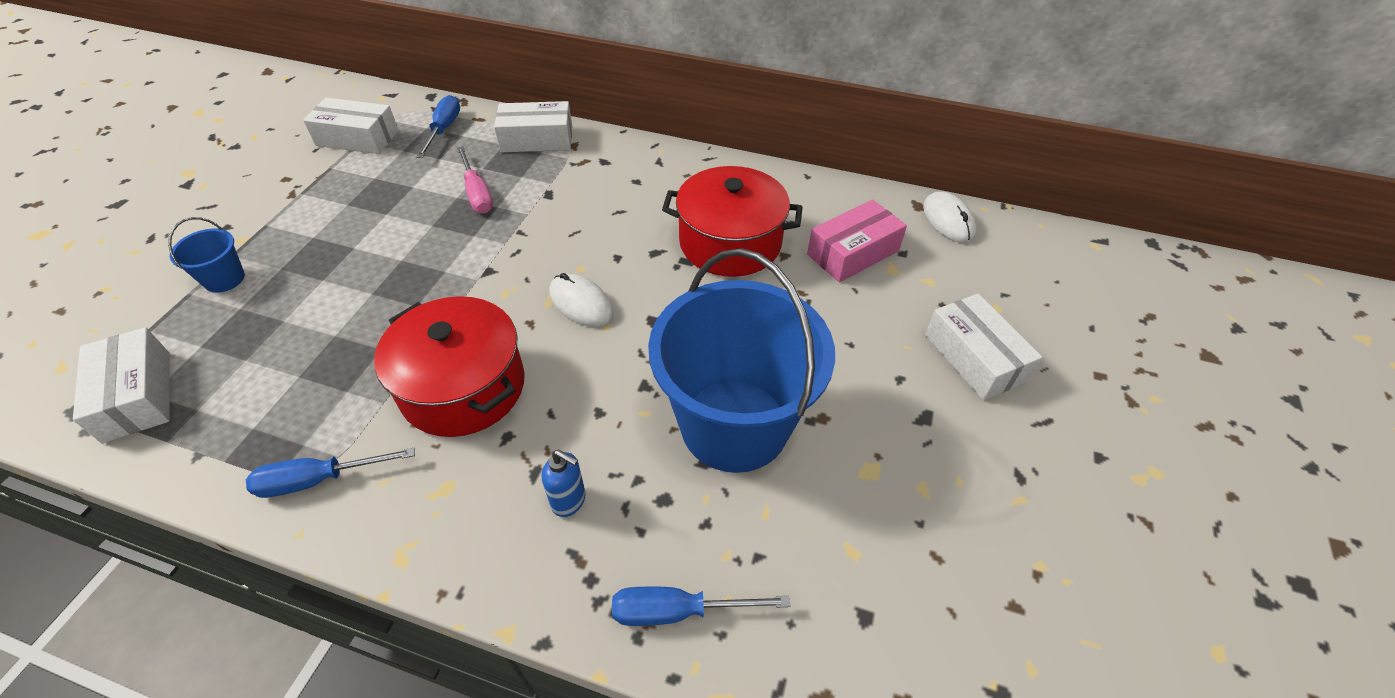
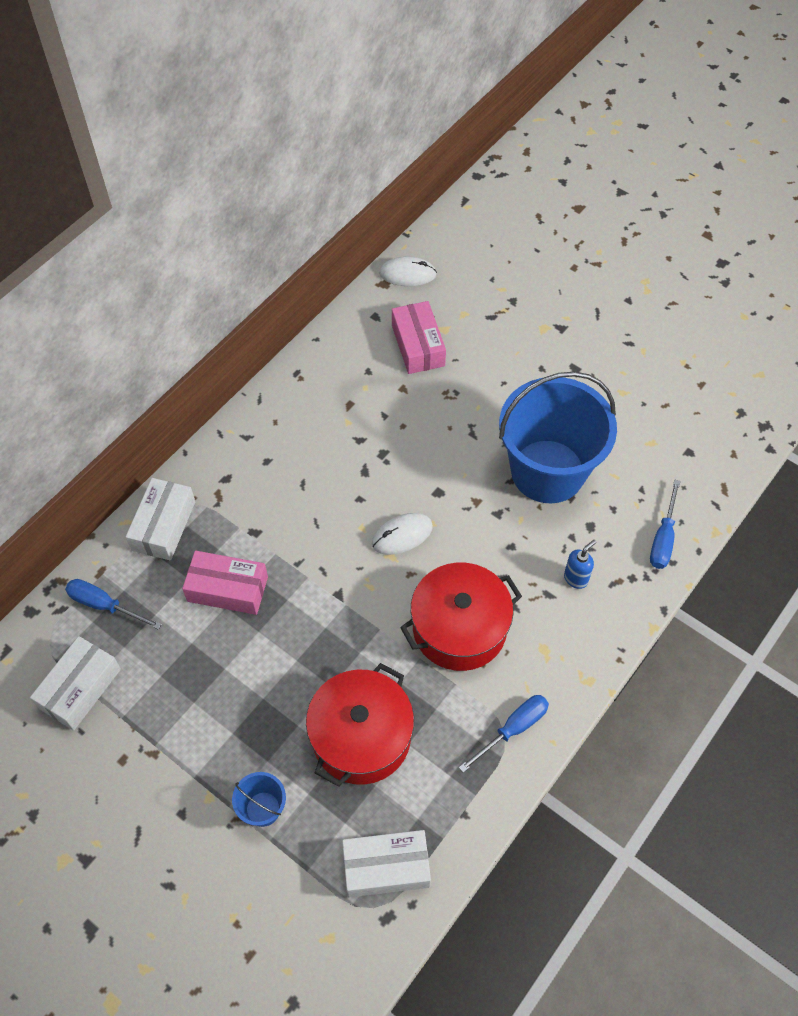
camera: 70 degrees left, 10 degrees up
(319, 480) = (513, 729): blue screwdriver -> blue screwdriver turned 135 degrees counterclockwise
(477, 193) = (227, 589): pink screwdriver -> pink box
(730, 242) = (374, 418): red pot -> red pot (361, 737)
(974, 358) = (539, 322): white box -> none

